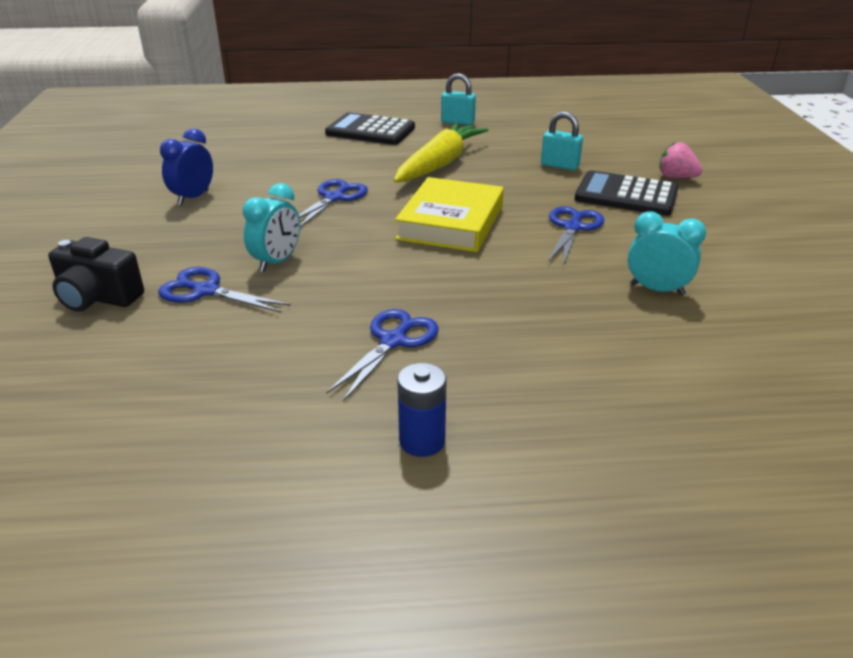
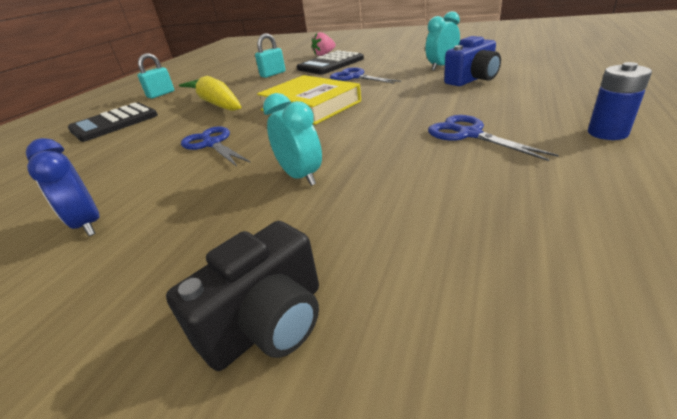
camera: 60 degrees left, 0 degrees up
(206, 291) = (323, 222): blue scissors -> none
(602, 324) = (472, 79): none -> blue camera

